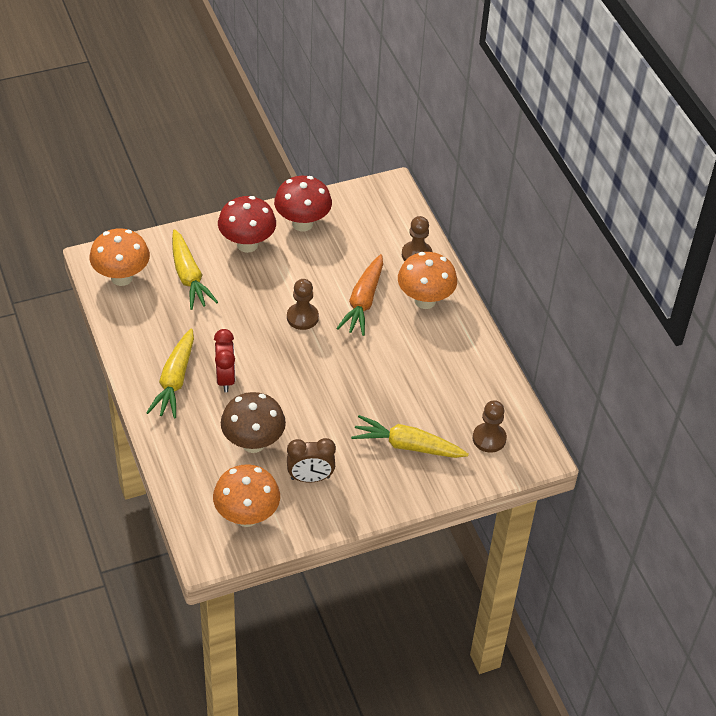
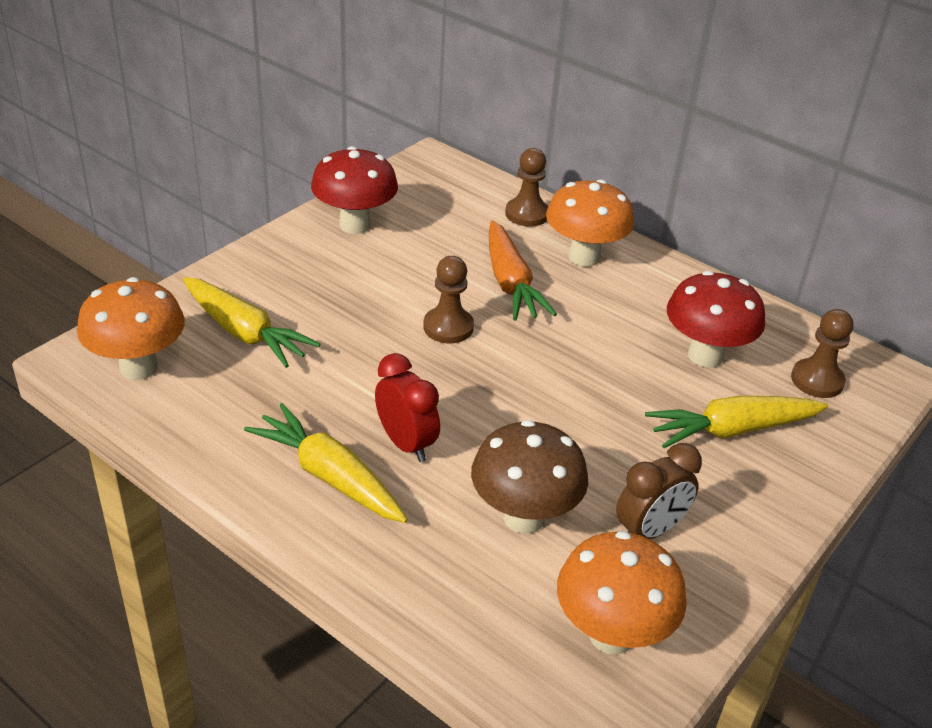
camera: 30 degrees left, 10 degrees down
(175, 380) = (329, 476): yellow carrot -> yellow carrot turned 150 degrees clockwise
(247, 244) = (299, 269): red mushroom -> red mushroom (705, 355)

